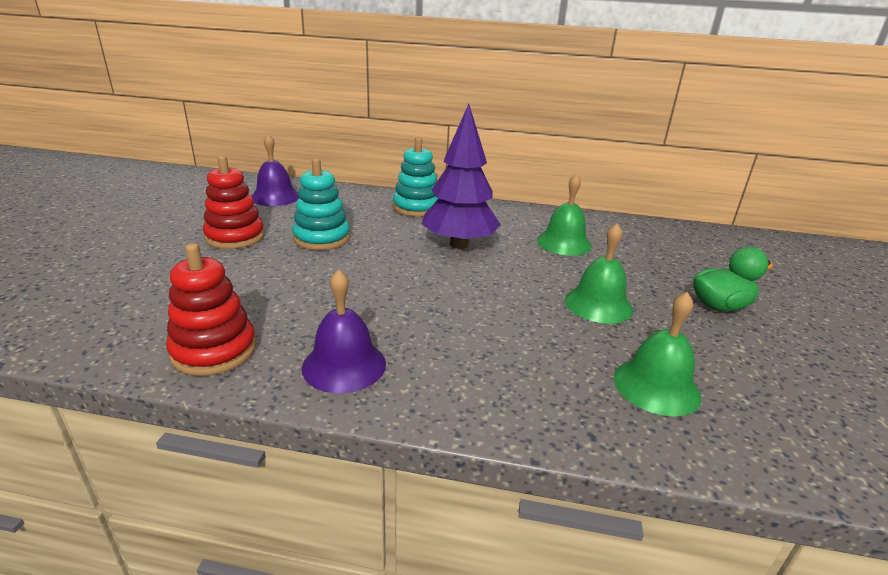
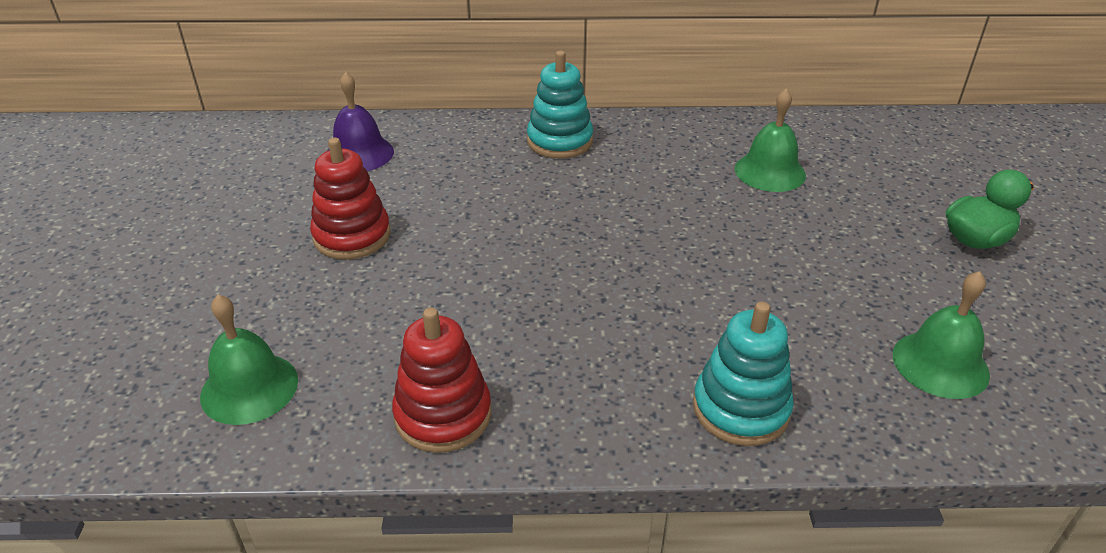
camera: 10 degrees left, 10 degrees up
(322, 238) = (466, 218): turquoise stacking toy -> turquoise stacking toy (740, 409)
(344, 365) = (602, 404): purple bell -> none
(459, 245) = (644, 198): purple tree -> none
(598, 304) = (844, 263): green bell -> green bell (249, 388)

